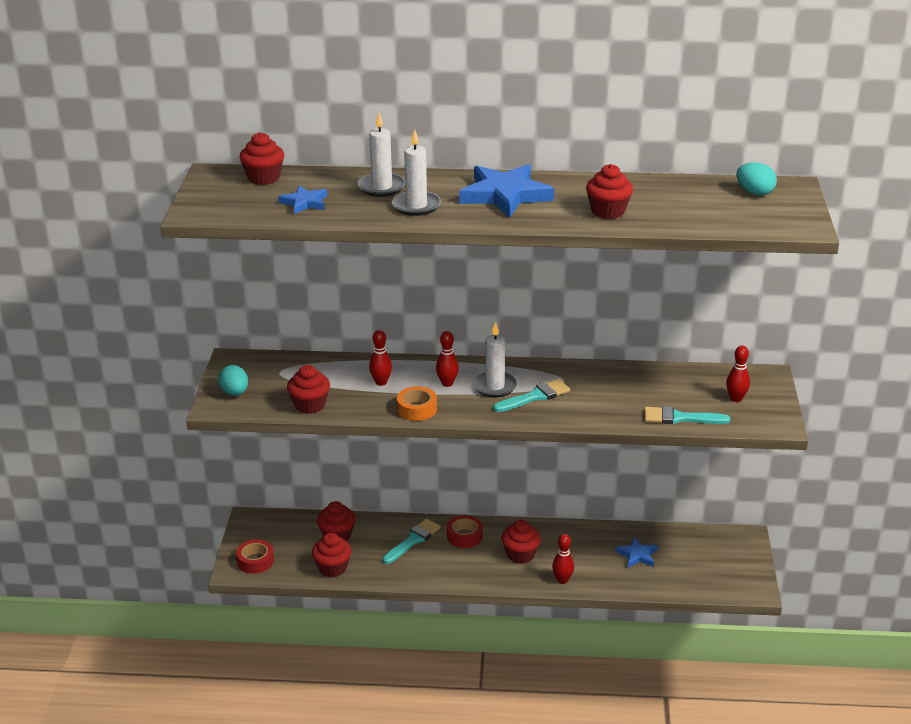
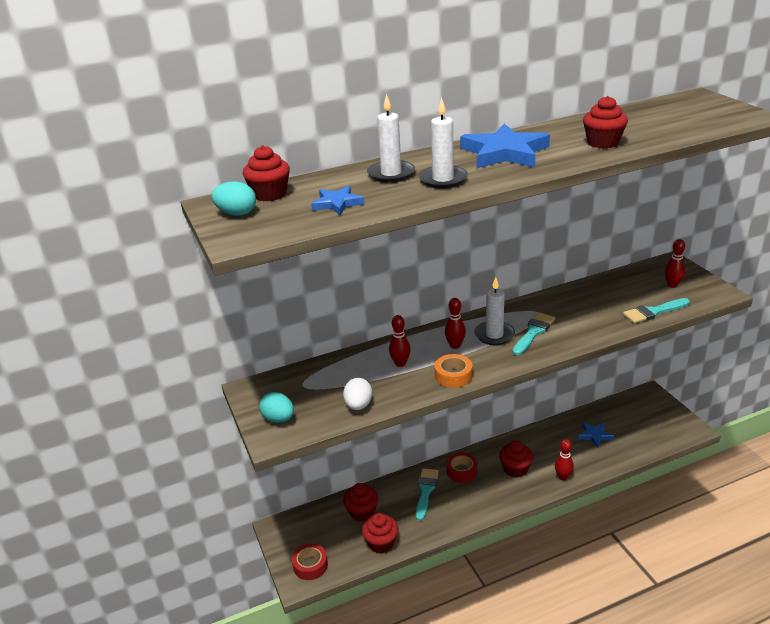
camera: 25 degrees left, 0 degrees up
(310, 405) = (358, 405): red cupcake -> white egg
(754, 193) = (682, 105): turquoise egg -> turquoise egg (237, 213)

